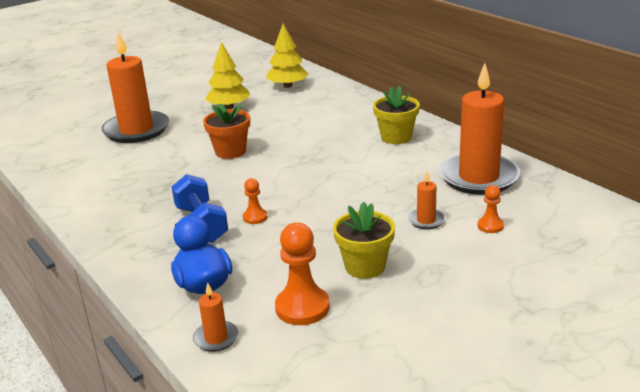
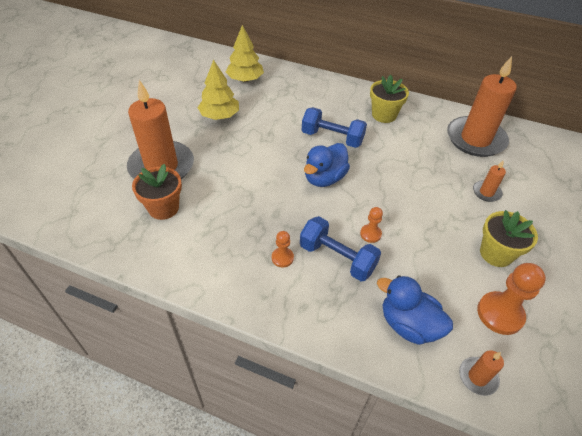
camera: 35 degrees left, 20 degrees up
(230, 151) = (274, 167): orange flower pot -> orange flower pot (163, 208)
(266, 169) = (324, 178): none -> blue duck
(315, 143) = (332, 138): none -> blue dumbbell
(490, 226) = (527, 183): orange pawn -> orange pawn (282, 258)

